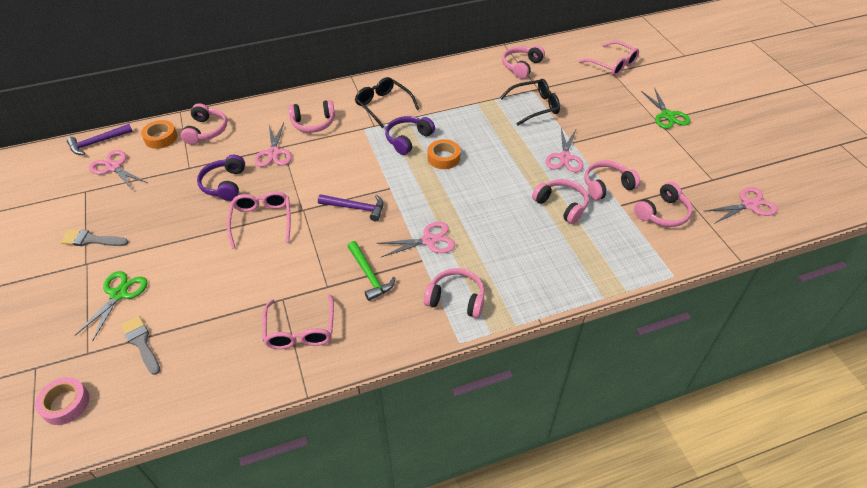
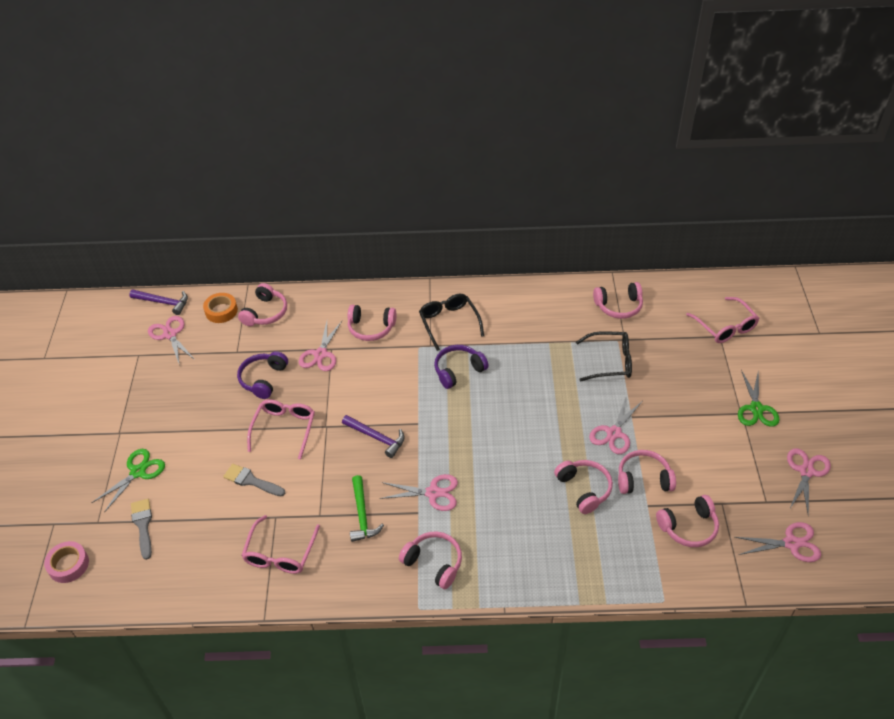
camera: 20 degrees right, 0 degrees up
(91, 240) = (130, 409): grey brush -> grey brush (251, 481)
(97, 142) = (163, 302): purple hammer -> purple hammer turned 150 degrees counterclockwise
(443, 158) = (486, 402): orange tape -> none
(521, 66) = (619, 306): pink headphones -> pink headphones turned 150 degrees counterclockwise
(730, 151) = (806, 471): none -> pink scissors

